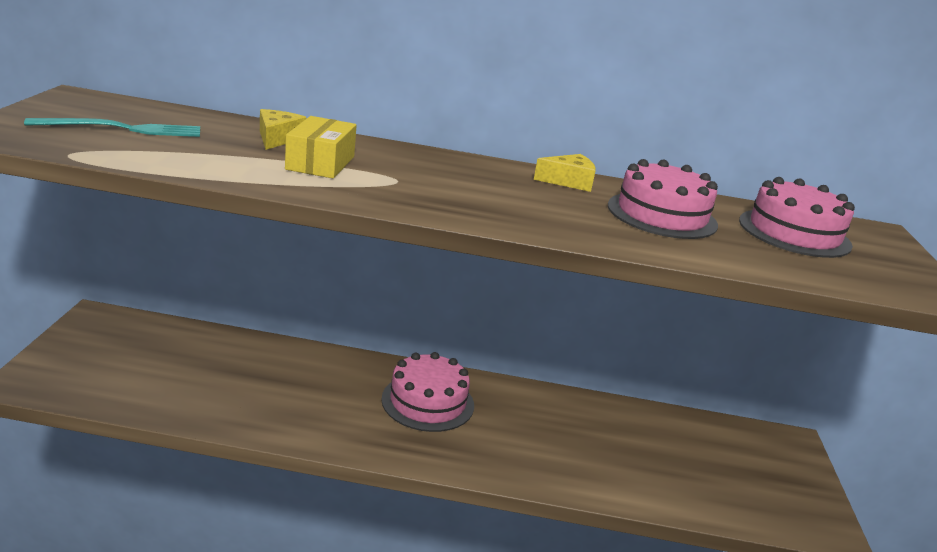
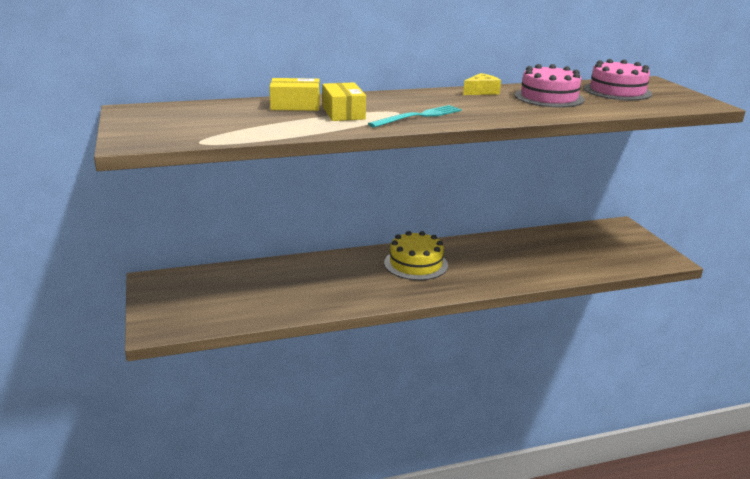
camera: 20 degrees left, 0 degrees up
(123, 129) = (199, 121): turquoise fork -> turquoise fork (418, 116)
(277, 138) = (295, 105): yellow cheese -> yellow box
(428, 402) = (416, 264): pink cake -> yellow cake

